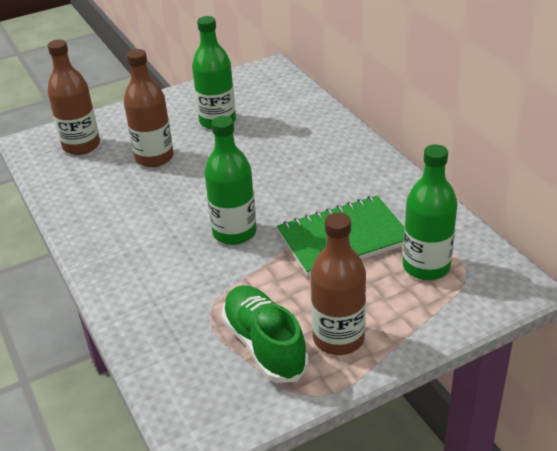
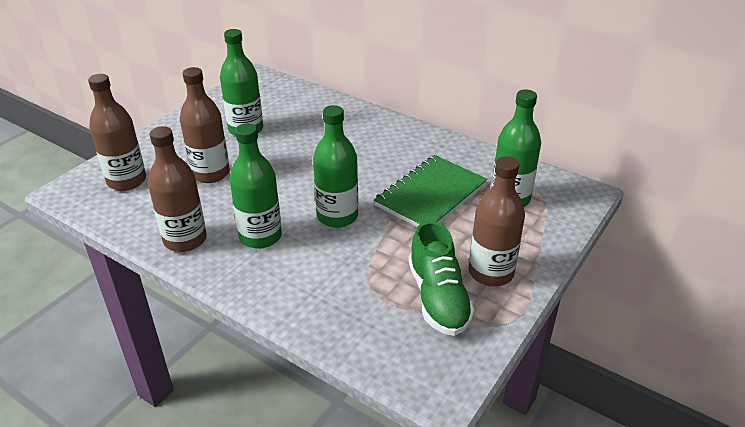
camera: 30 degrees left, 0 degrees up
(87, 215) = (185, 240): none -> brown bottle
(151, 231) = (260, 236): none -> green bottle
(264, 345) = (438, 298): green shoe -> green shoe turned 135 degrees counterclockwise

